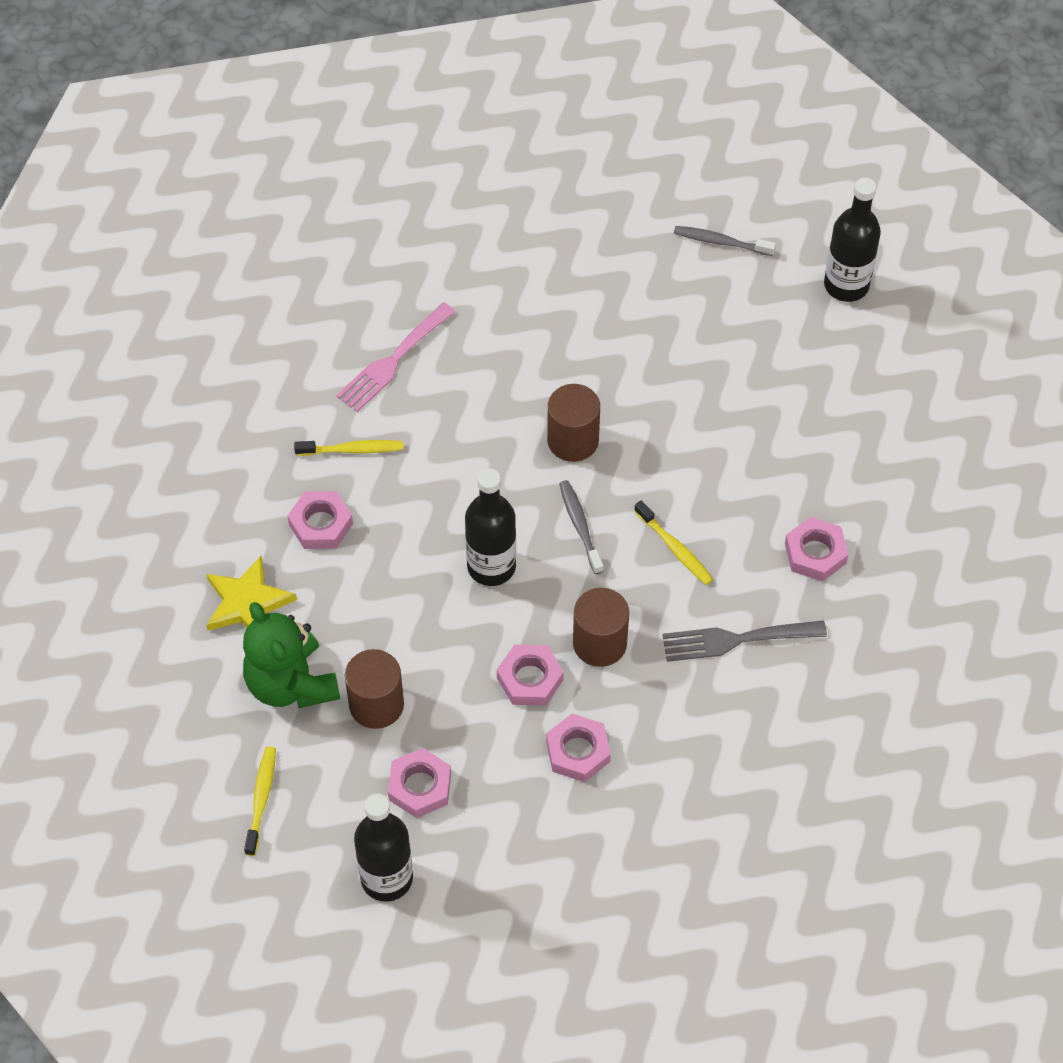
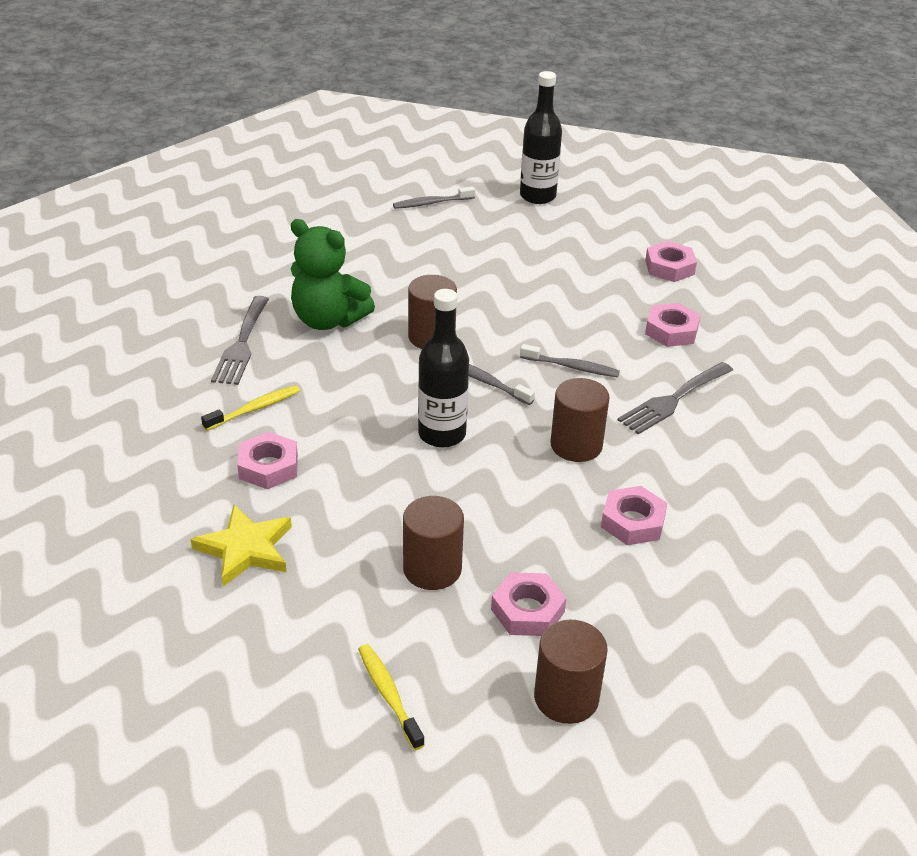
camera: 35 degrees left, 20 degrees down
(291, 683) = (339, 590): green teddy bear -> green teddy bear (328, 320)
(387, 878) = (566, 697): black bottle -> brown cylinder
(393, 361) = (241, 344): pink fork -> grey fork
(530, 679) = (545, 492): pink nut -> pink nut (669, 267)
(675, 548) = (571, 367): yellow toothbrush -> grey toothbrush

